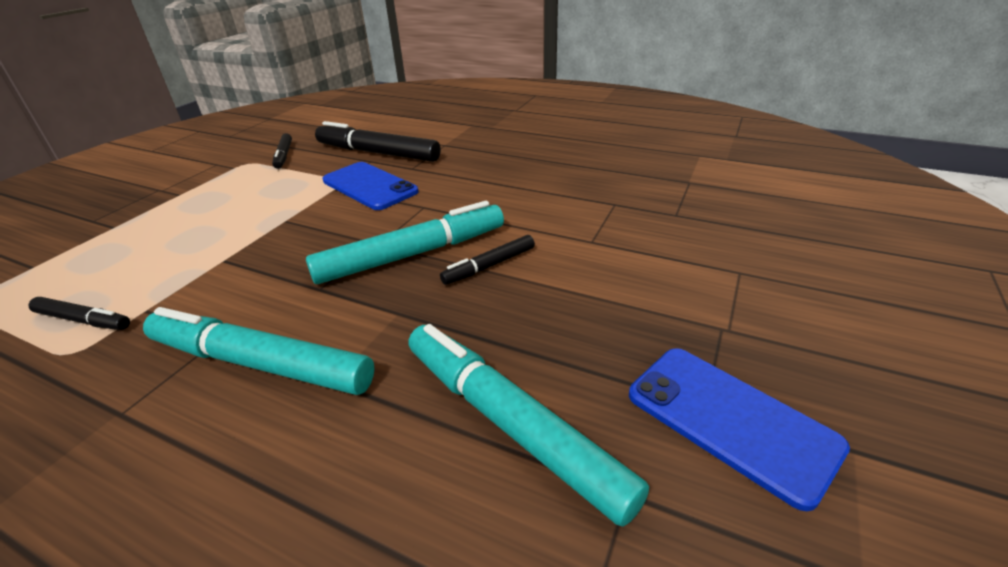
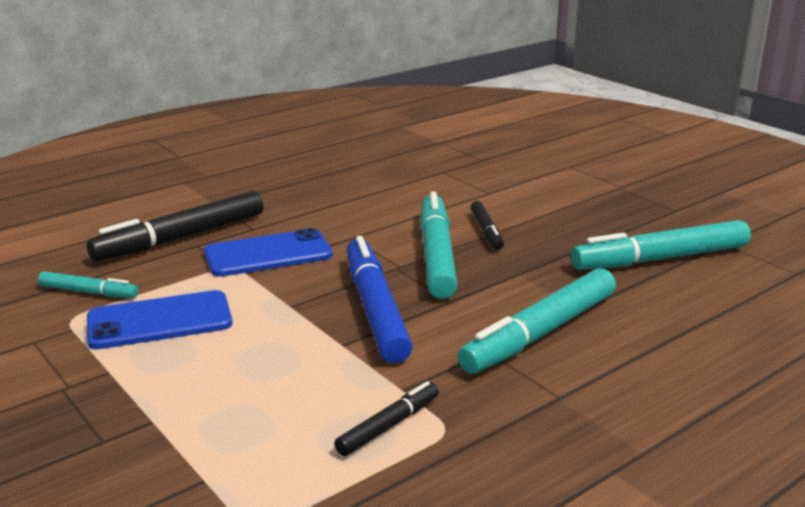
camera: 65 degrees left, 10 degrees down
(284, 155) = (88, 292): black marker -> turquoise marker
(288, 256) = (375, 309): none -> blue marker
(730, 420) = (690, 208): blue phone -> blue phone (159, 321)

